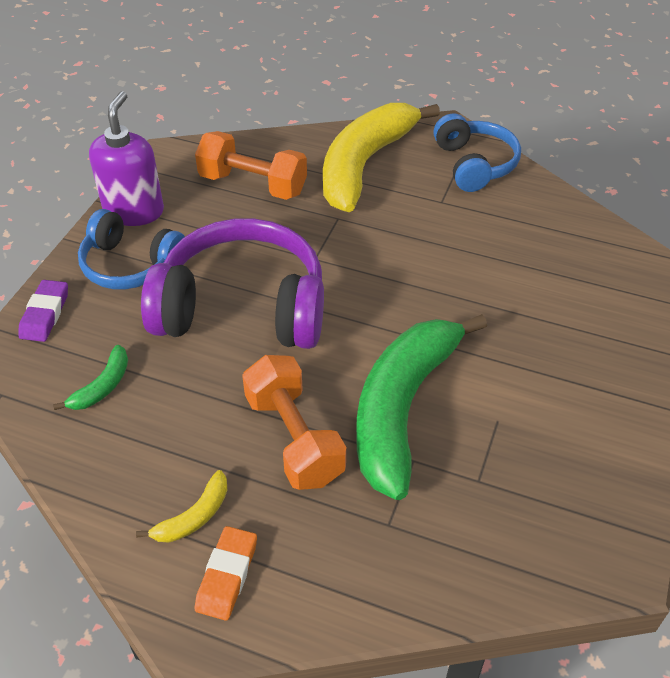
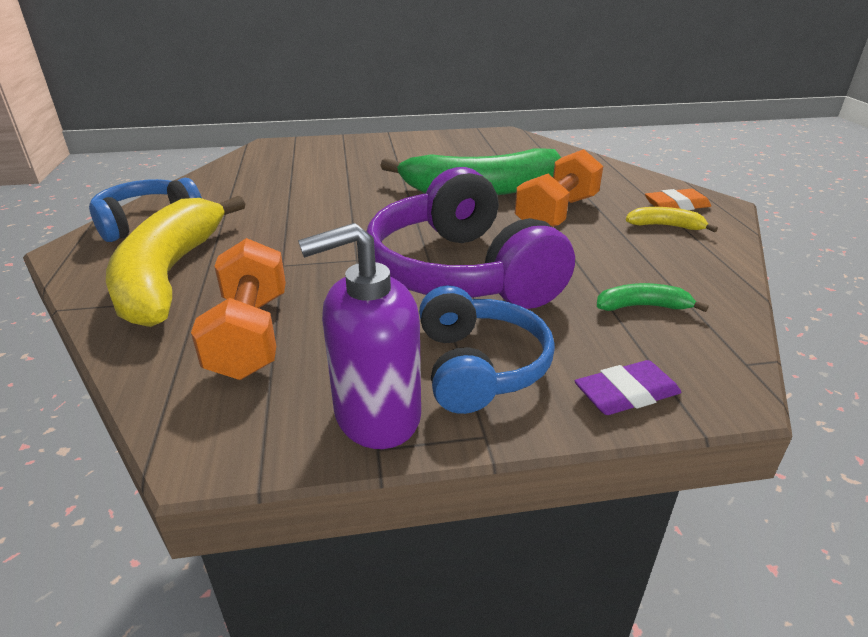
camera: 120 degrees left, 15 degrees down
(365, 164) = (170, 274): yellow banana -> yellow banana turned 90 degrees clockwise

